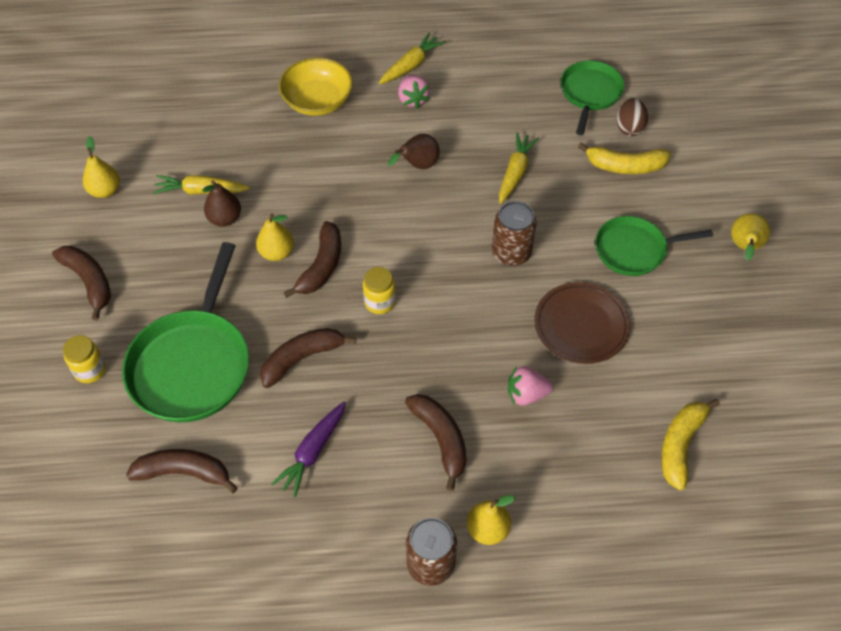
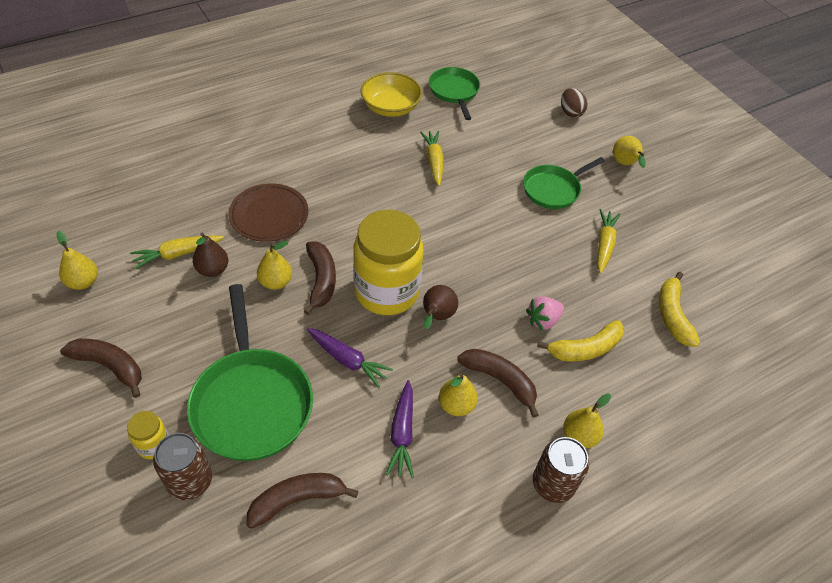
camera: 30 degrees left, 5 degrees down
(302, 358) = (348, 360): brown banana -> purple carrot
(317, 101) = (243, 154): yellow bowl -> yellow bowl (390, 107)
(379, 302) = (386, 292): yellow jar -> yellow jar, size x2.32
(381, 446) = (456, 405): none -> yellow pear
(411, 65) = (305, 107): yellow carrot -> yellow carrot (604, 245)
(412, 100) = (322, 131): pink strawberry -> none
(418, 165) = (355, 178): brown pear -> brown pear (437, 317)
(511, 253) = (467, 220): brown can -> brown can (190, 481)
(581, 325) = (550, 255): brown plate -> brown plate (269, 215)
(625, 166) = (510, 134): yellow banana -> yellow banana (585, 349)
(629, 127) = (497, 107): brown egg -> brown egg (570, 112)

